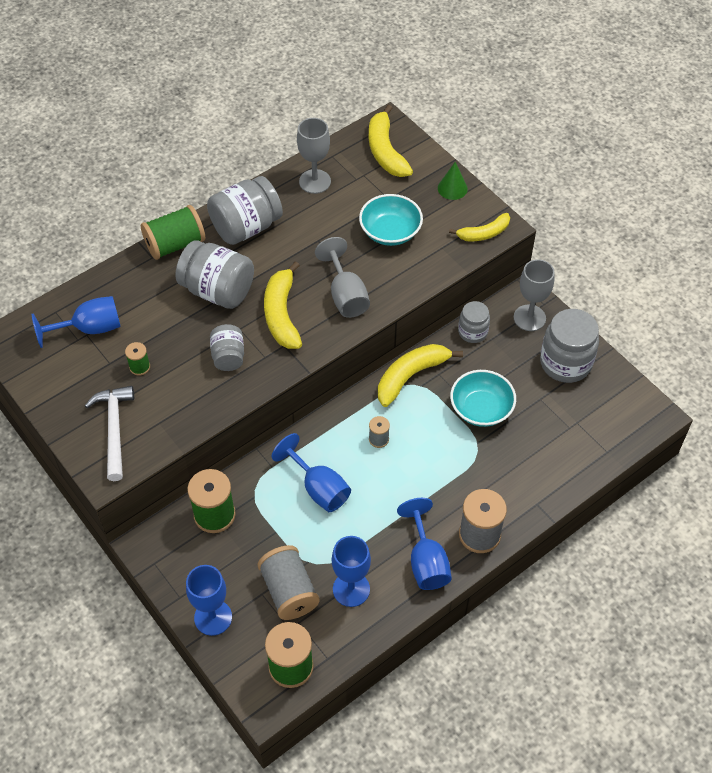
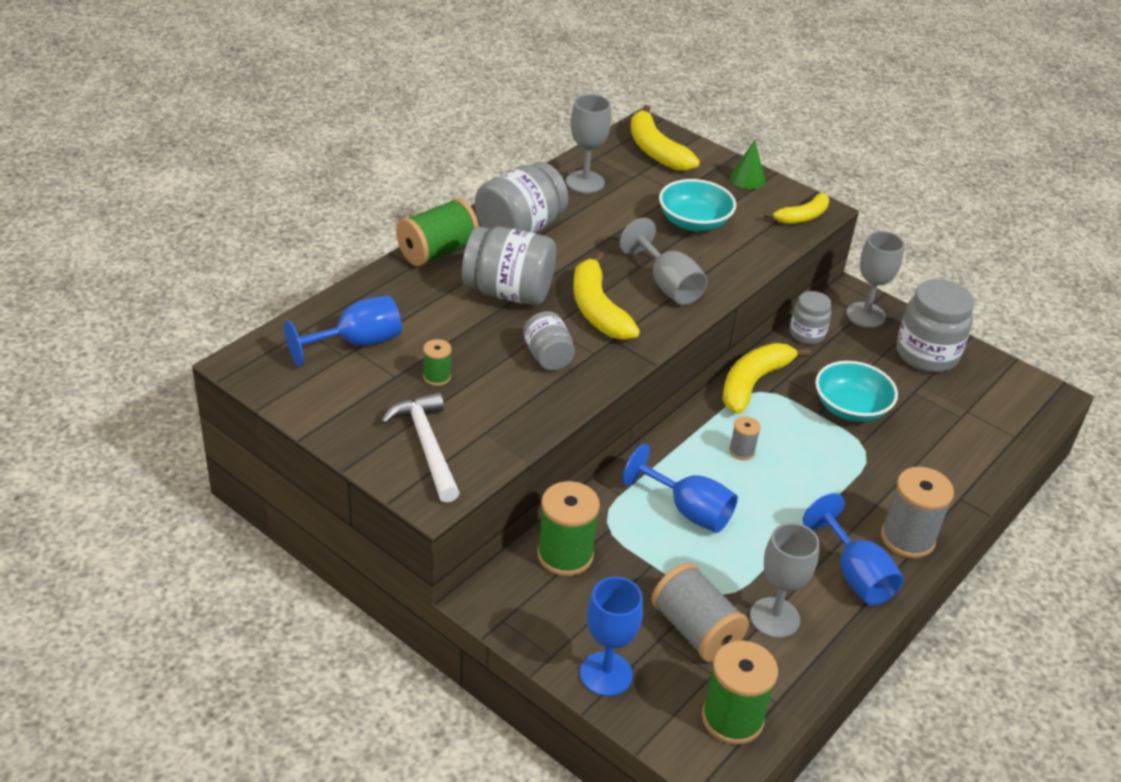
camera: 15 degrees left, 15 degrees down
(351, 589) = (774, 618): blue goblet -> grey goblet

